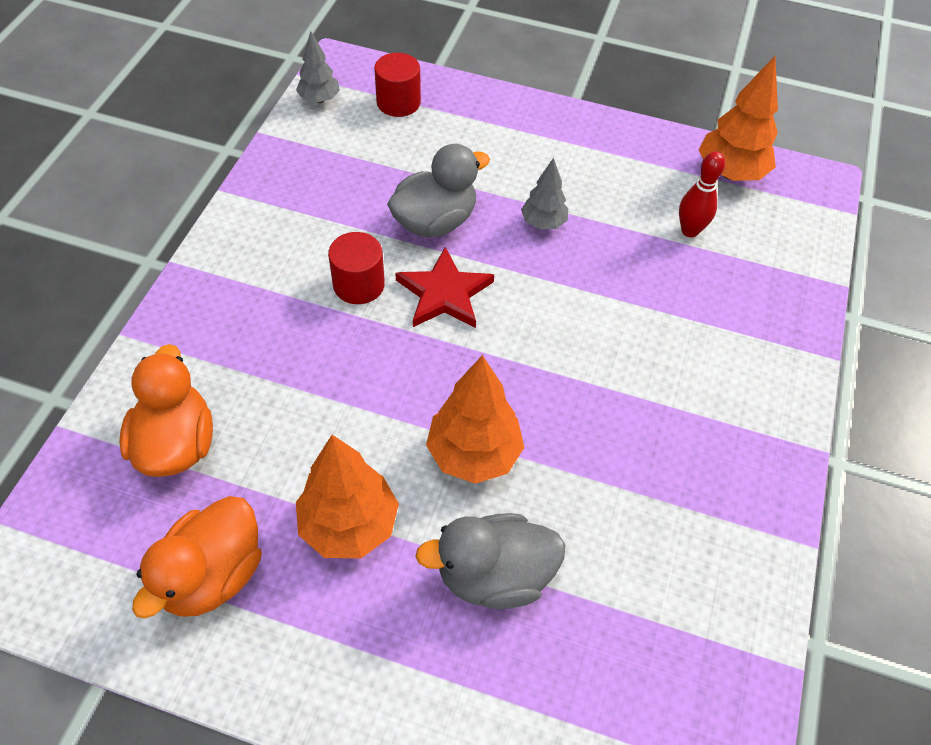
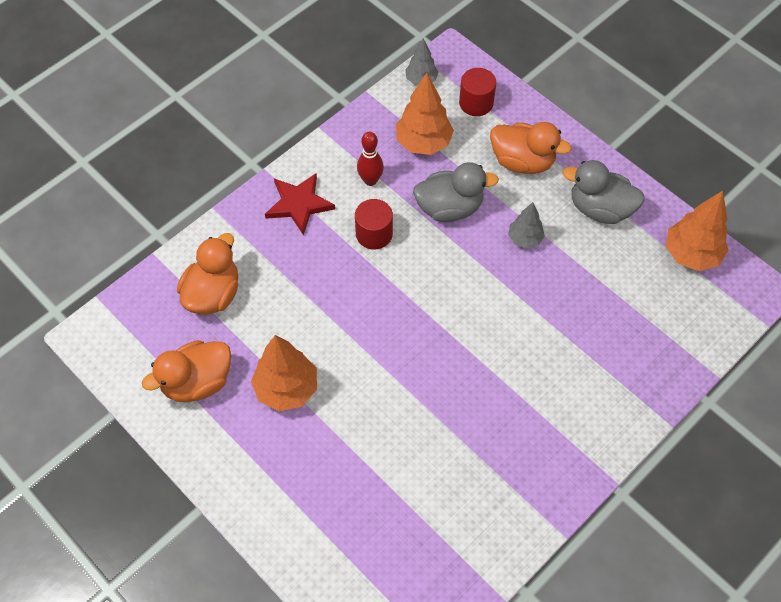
camera: 30 degrees right, 5 degrees up
(444, 293) = (426, 263): red star -> red star (299, 204)
(473, 454) = (384, 379): orange tree -> orange tree (423, 143)
(489, 144) = (522, 161): none -> orange duck
(494, 575) = (354, 458): grey duck -> grey duck (600, 209)
(689, 231) = (628, 287): red bowling pin -> red bowling pin (370, 180)

